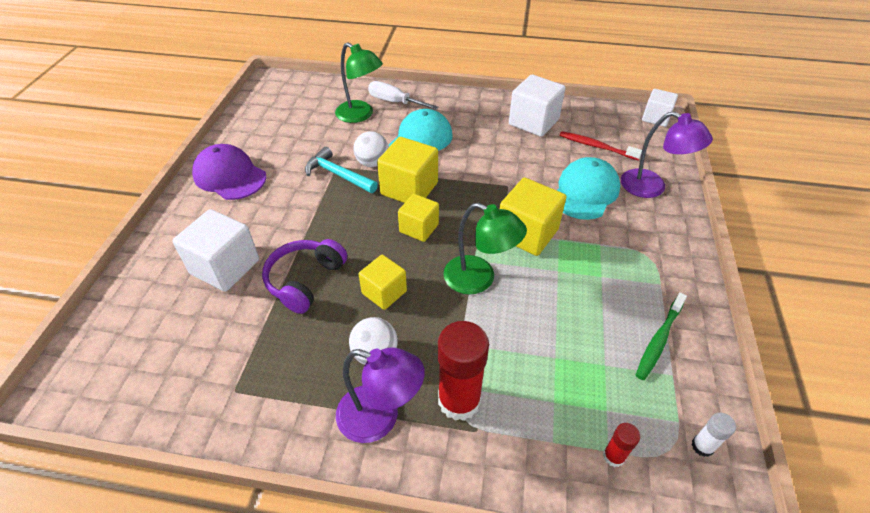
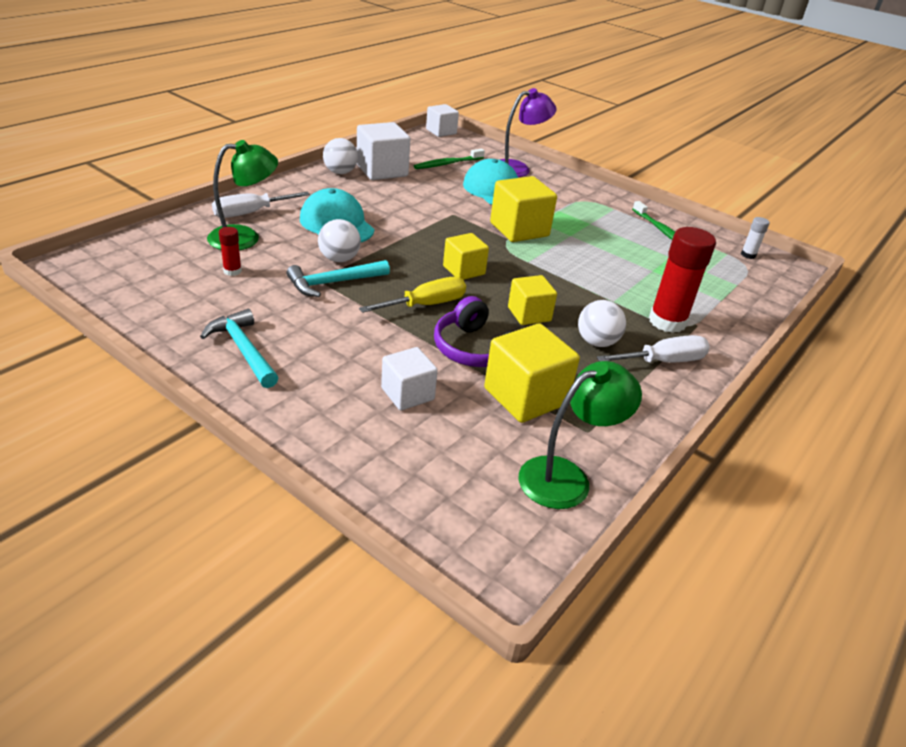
camera: 65 degrees left, 10 degrees down
(225, 267) = (407, 394): white cube -> white cube, size x0.64
(230, 176) = (243, 349): purple cap -> turquoise hammer
(347, 229) = (426, 305): none -> yellow screwdriver
(380, 418) = (663, 361): purple lamp -> white screwdriver
(409, 189) = (403, 255): yellow cube -> yellow cube (525, 396)
(479, 279) = (552, 268): green lamp -> green lamp (566, 477)
(502, 107) = (340, 172): none -> white ball
(596, 146) = (447, 164): red toothbrush -> green toothbrush
(613, 456) = (742, 284): red glue stick -> red glue stick (232, 271)

